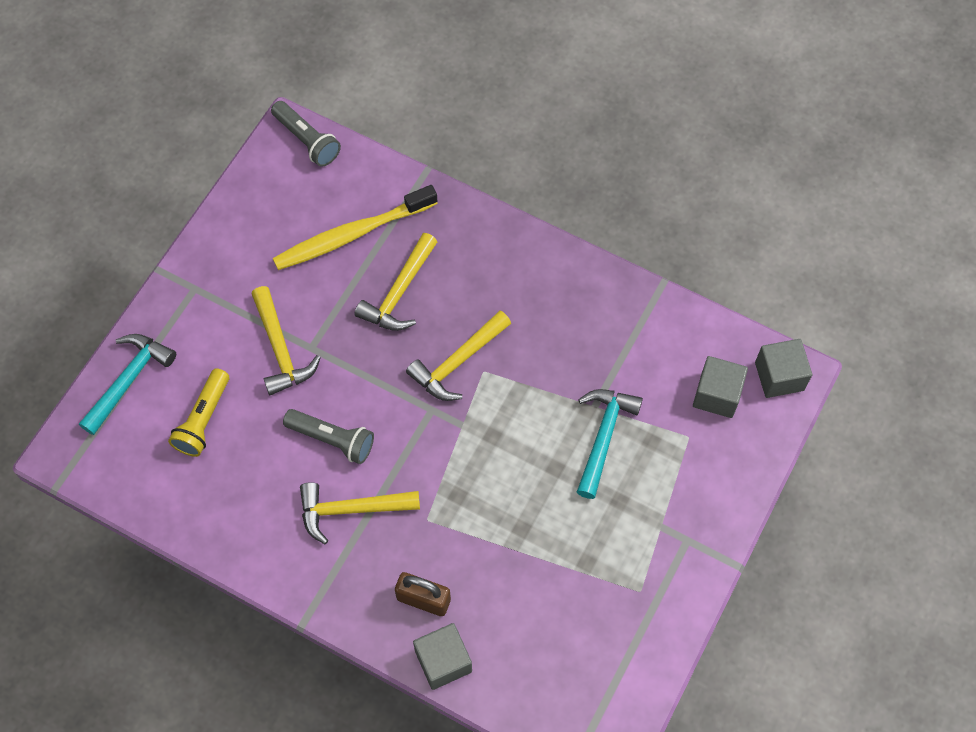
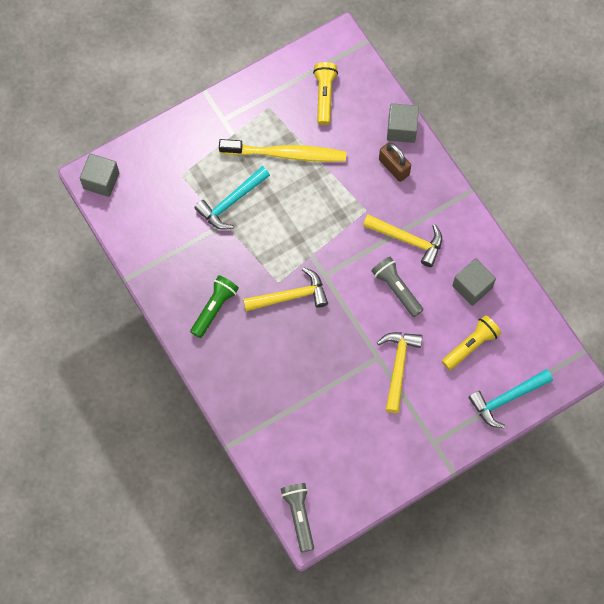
camera: 150 degrees left, 5 degrees up
(352, 235) = (308, 423): yellow toothbrush -> yellow toothbrush (286, 154)
(399, 292) = (300, 364): yellow hammer -> none
(539, 301) = (214, 308): none -> green flashlight
(576, 650) = (324, 96): none -> yellow flashlight
(717, 395) = (146, 190): grey cube -> grey cube (472, 287)

